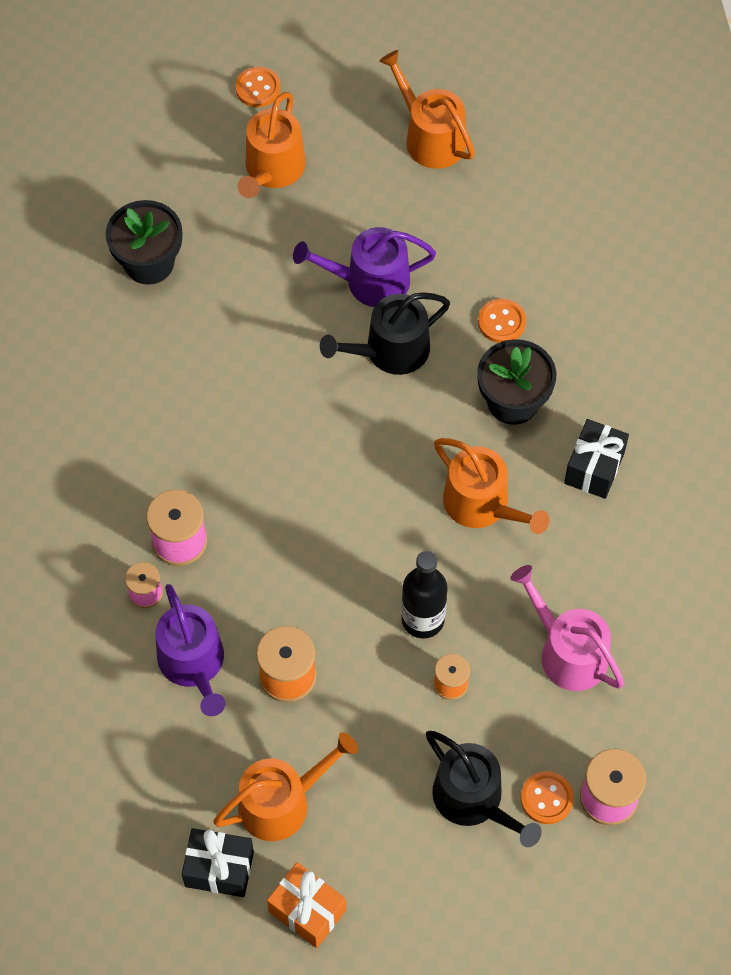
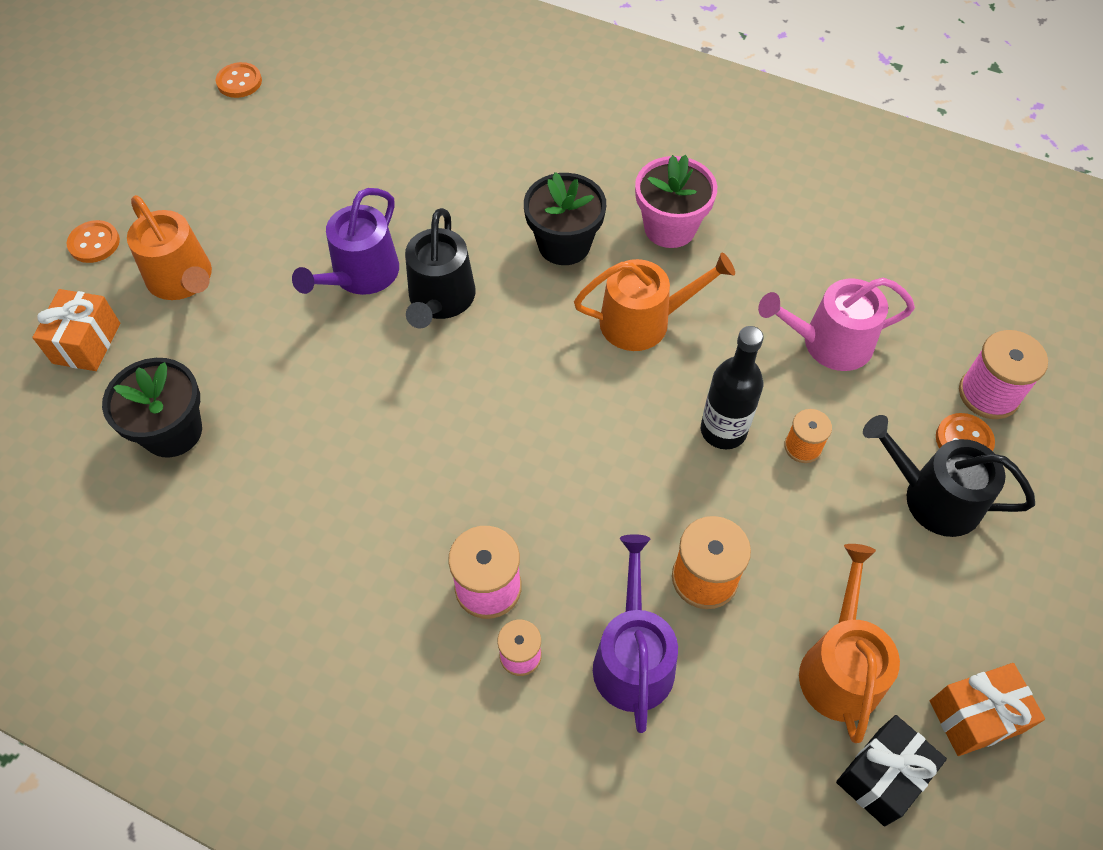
camera: 55 degrees left, 5 degrees down
(174, 154) = (86, 343): none -> orange gift
(193, 664) = (633, 658): purple watering can -> purple watering can turned 105 degrees counterclockwise
(430, 137) = (270, 157): orange watering can -> none
(474, 800) = (933, 497): black watering can -> black watering can turned 150 degrees counterclockwise
(501, 322) = (484, 210): orange button -> orange button (239, 82)
(594, 468) = (670, 228): black gift -> pink flower pot

